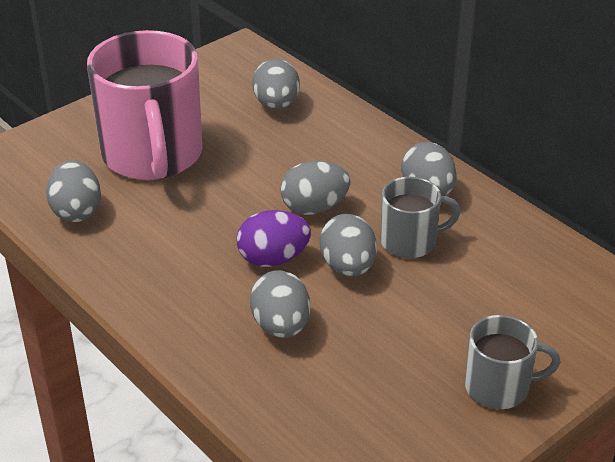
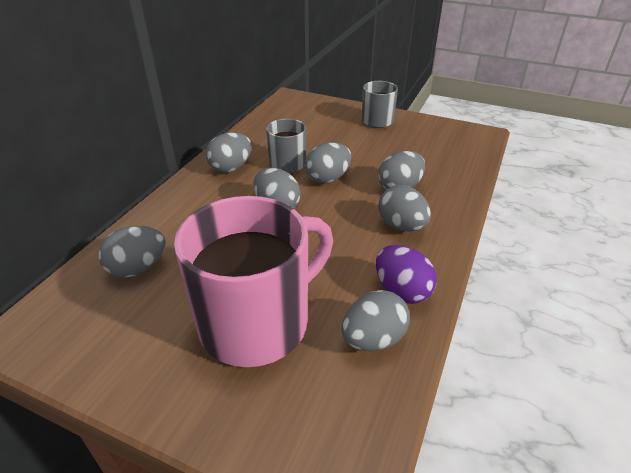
camera: 115 degrees left, 0 degrees up
(204, 293) = (401, 226): none -> grey egg
(273, 259) = (344, 208): purple egg -> purple egg (402, 291)

